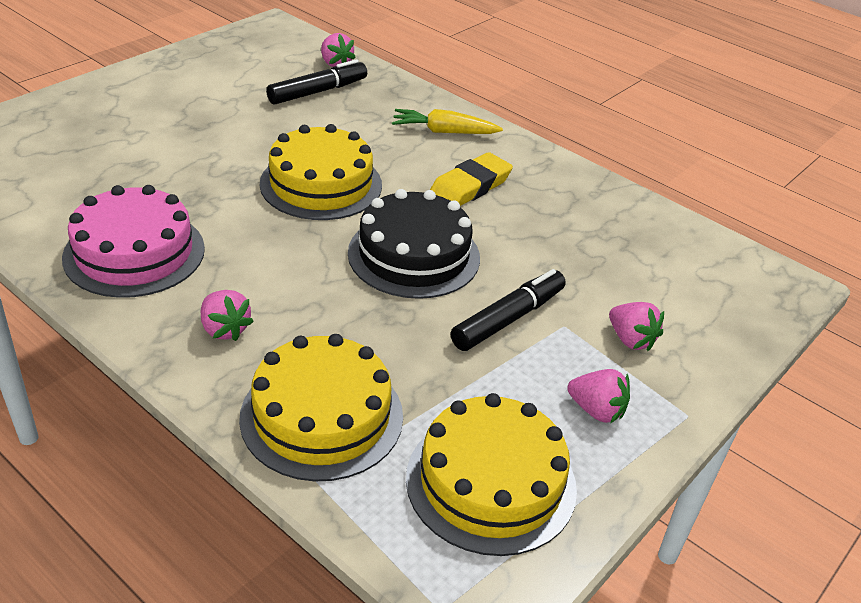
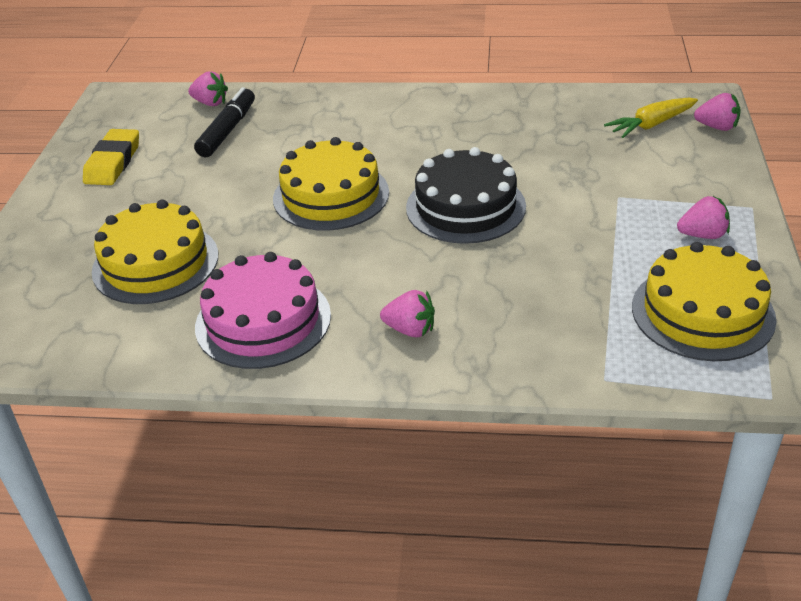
camera: 30 degrees left, 0 degrees up
(322, 416) = (554, 341): yellow cake -> yellow cake (155, 263)
(444, 131) = (366, 112): yellow carrot -> yellow carrot (651, 125)
(470, 187) = (438, 141): yellow eraser -> yellow eraser (113, 162)
(508, 319) = (581, 212): black marker -> none
(630, 340) = (666, 182): pink strawberry -> pink strawberry (717, 127)

